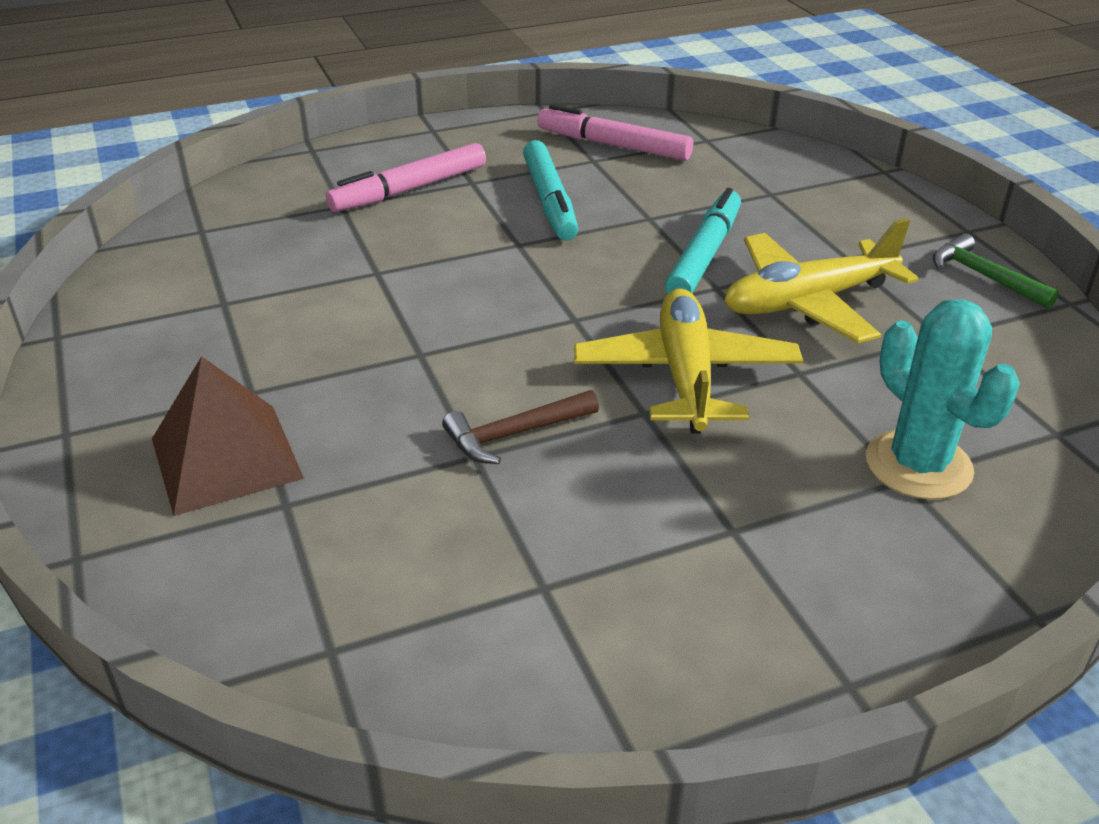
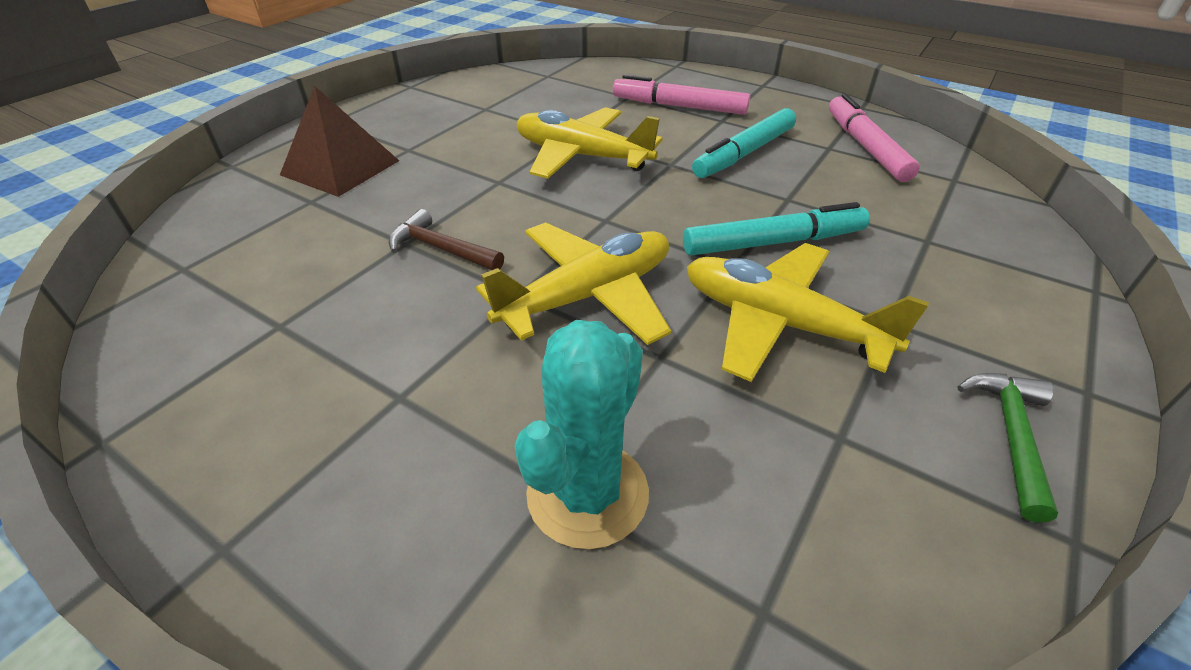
camera: 55 degrees right, 5 degrees up
(435, 284) = (582, 156): none -> yellow plane

